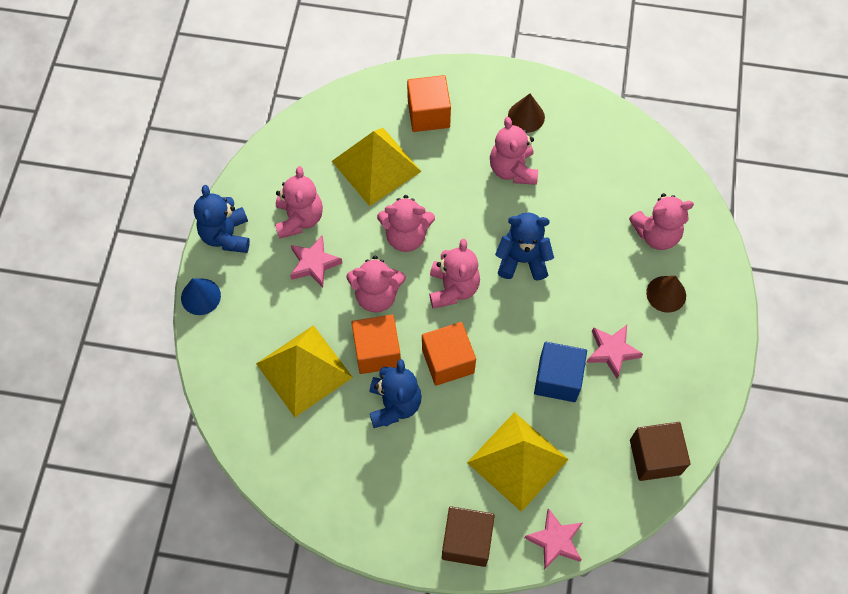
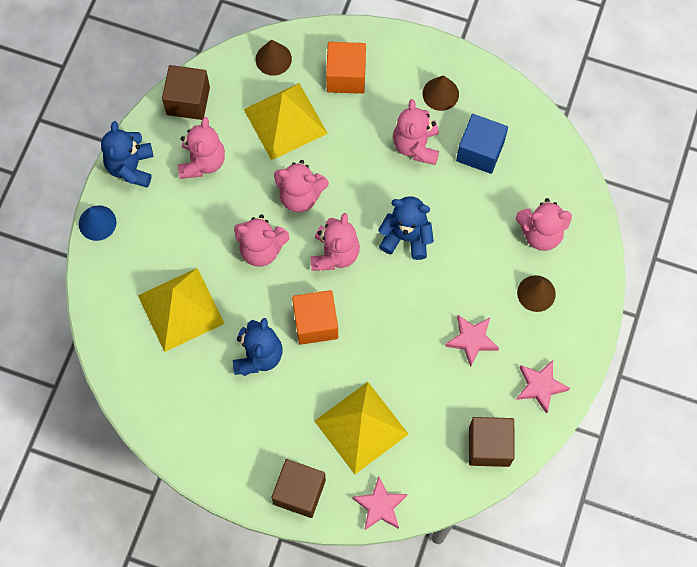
camera: 10 degrees right, 5 degrees up
(274, 161) = (188, 101): none -> brown cube
(314, 264) = (208, 208): pink star -> pink star (540, 386)
(352, 108) = (273, 59): none -> brown cone
(377, 351) = (251, 303): orange cube -> none
(557, 379) = (415, 357): blue cube -> blue cube (480, 151)

